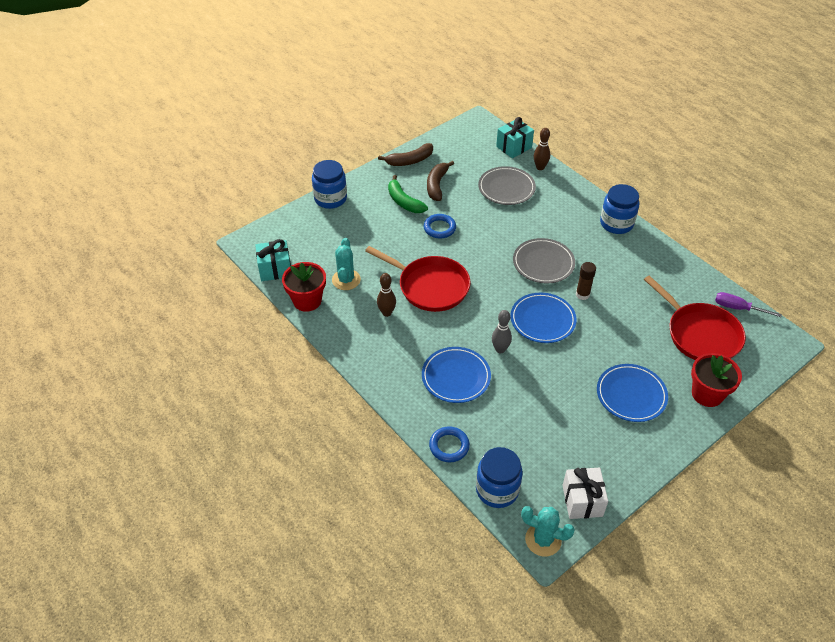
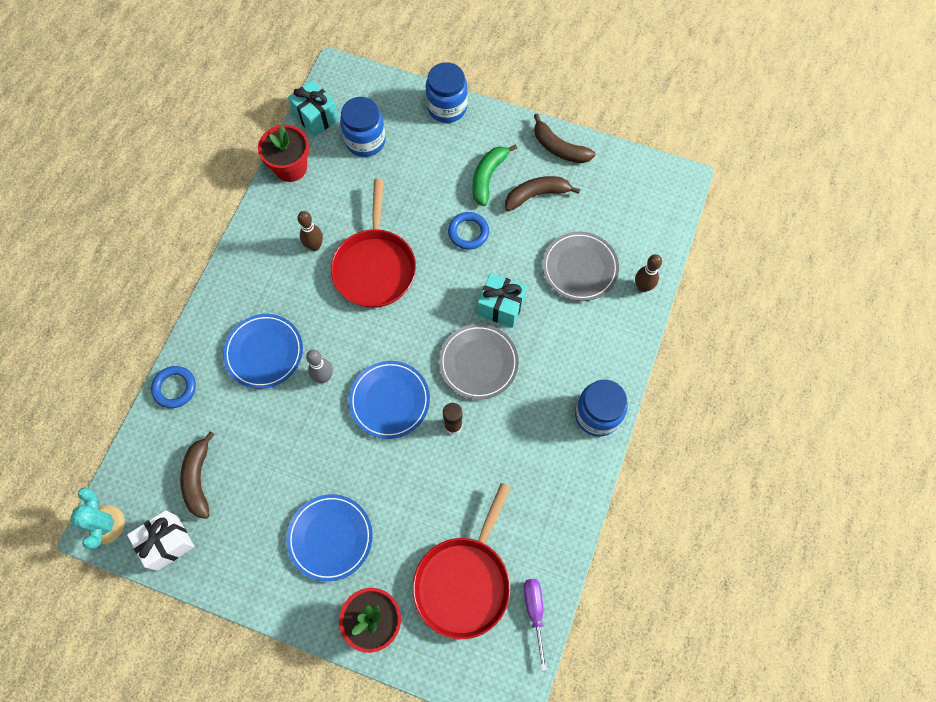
camera: 60 degrees right, 20 degrees up
(346, 280) = (338, 186): turquoise cactus -> none
(497, 490) = (144, 456): blue jar -> blue jar (365, 141)
(514, 147) = (660, 242): turquoise gift -> turquoise gift (501, 306)
(539, 459) = (198, 479): none -> brown banana

